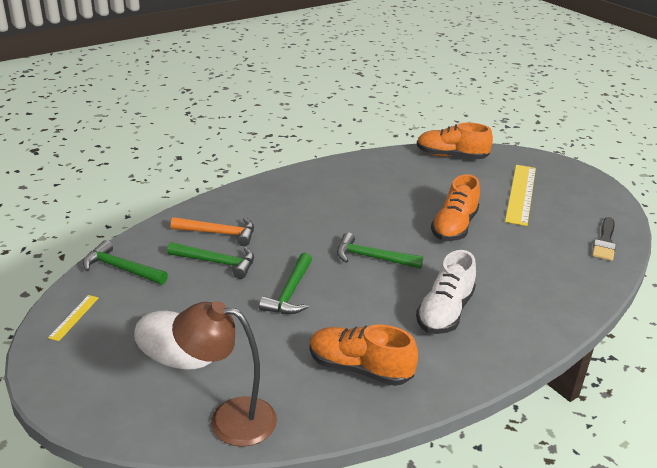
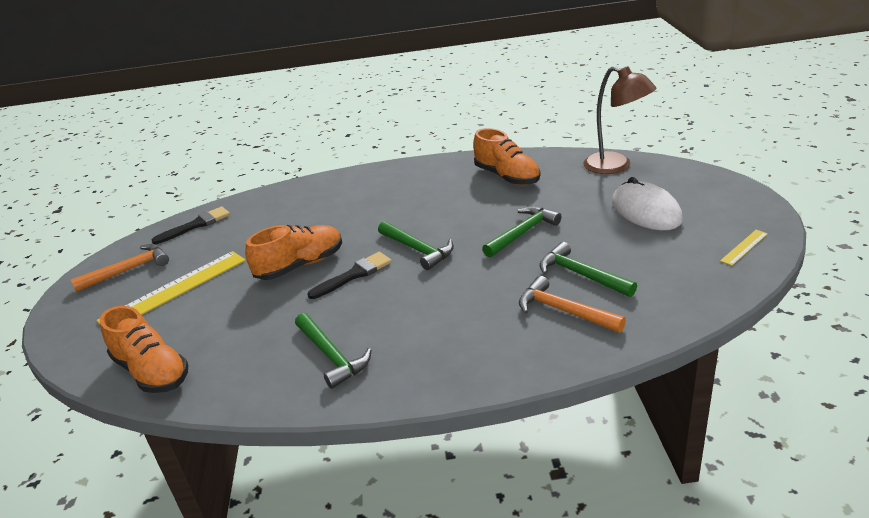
camera: 145 degrees left, 0 degrees up
(121, 269) = (694, 288): green hammer -> green hammer (331, 356)
(401, 228) = (354, 275): none -> black brush
(445, 312) = (407, 198): white shoe -> none
(583, 198) = (128, 270): none -> orange hammer

